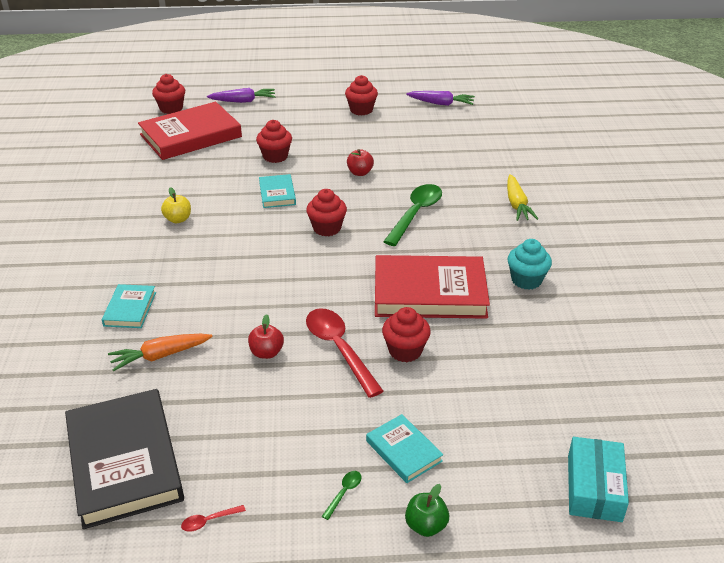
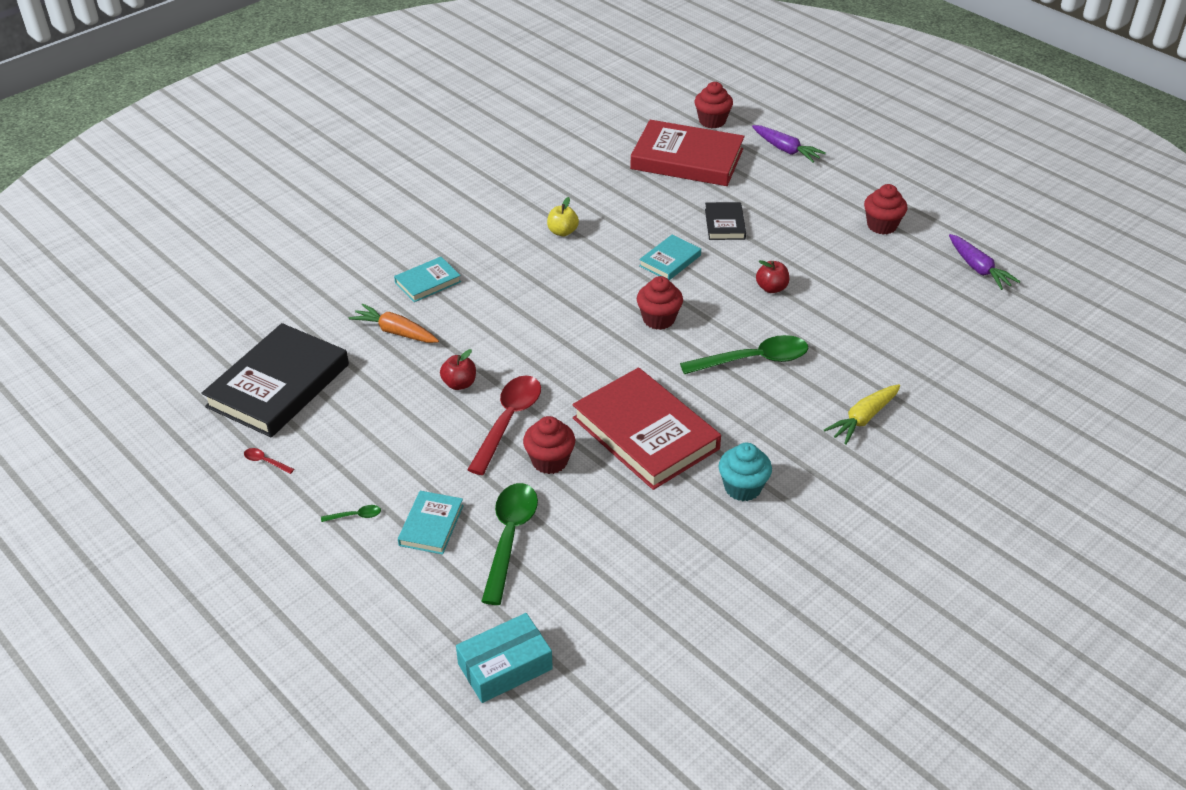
camera: 50 degrees right, 5 degrees up
(275, 156) = (724, 224): red cupcake -> black book
(426, 525) = (366, 580): green apple -> none
(462, 414) = (509, 538): none -> green spoon

